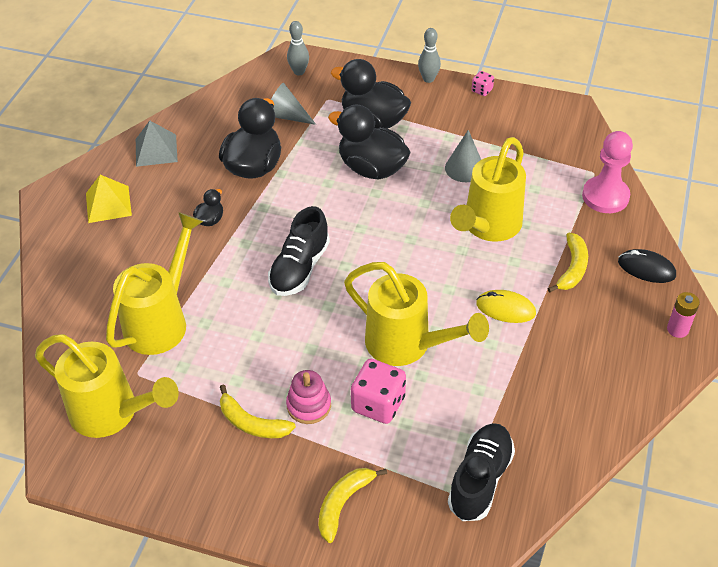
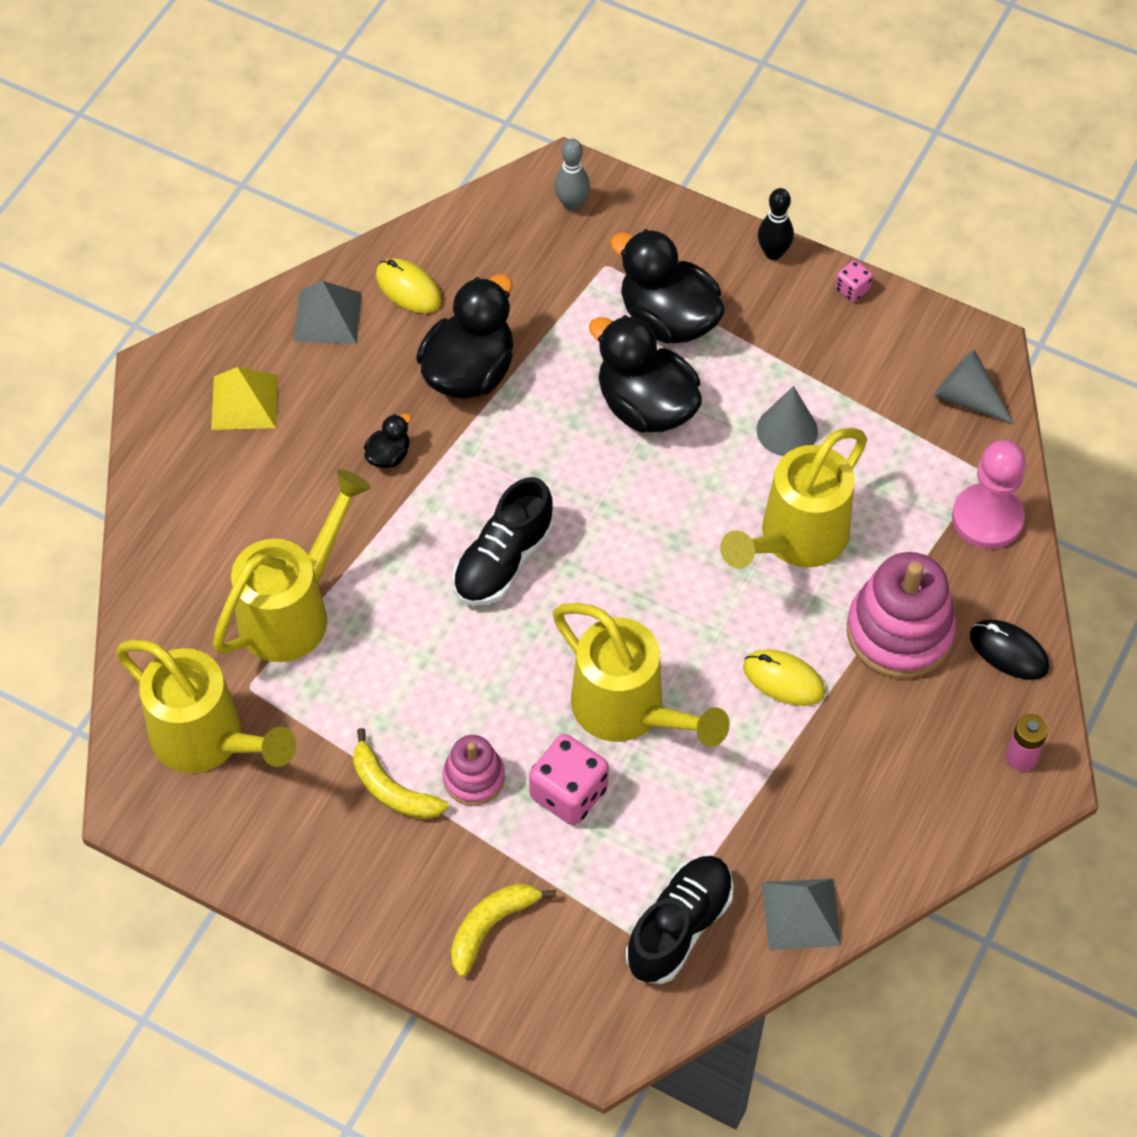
camera: 10 degrees right, 10 degrees up
(205, 128) = (408, 288): none -> yellow mouse
(286, 115) = (535, 286): grey cone -> grey cone (967, 398)
(428, 79) = (773, 253): grey bowling pin -> black bowling pin
(563, 454) = (801, 913): none -> grey pyramid
(572, 268) = (899, 632): yellow banana -> pink stacking toy

